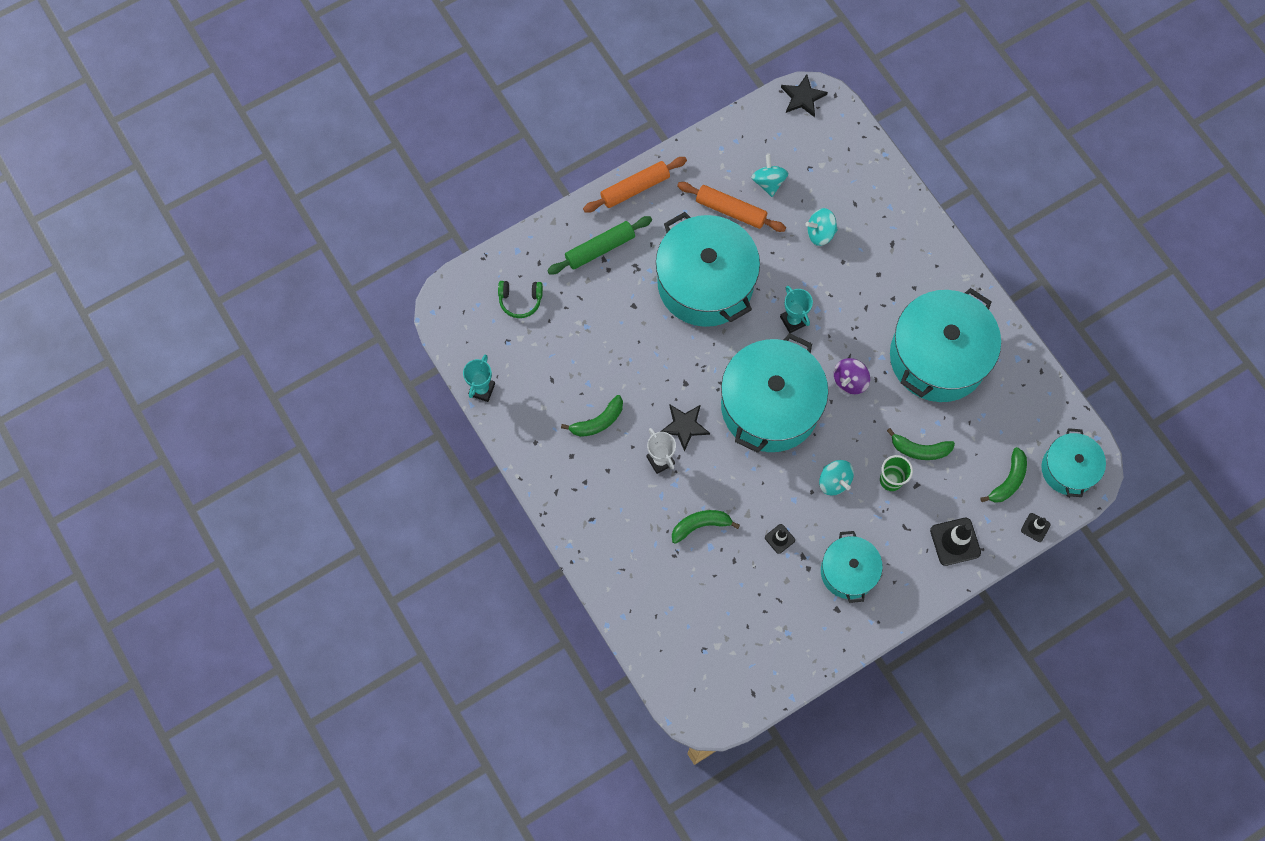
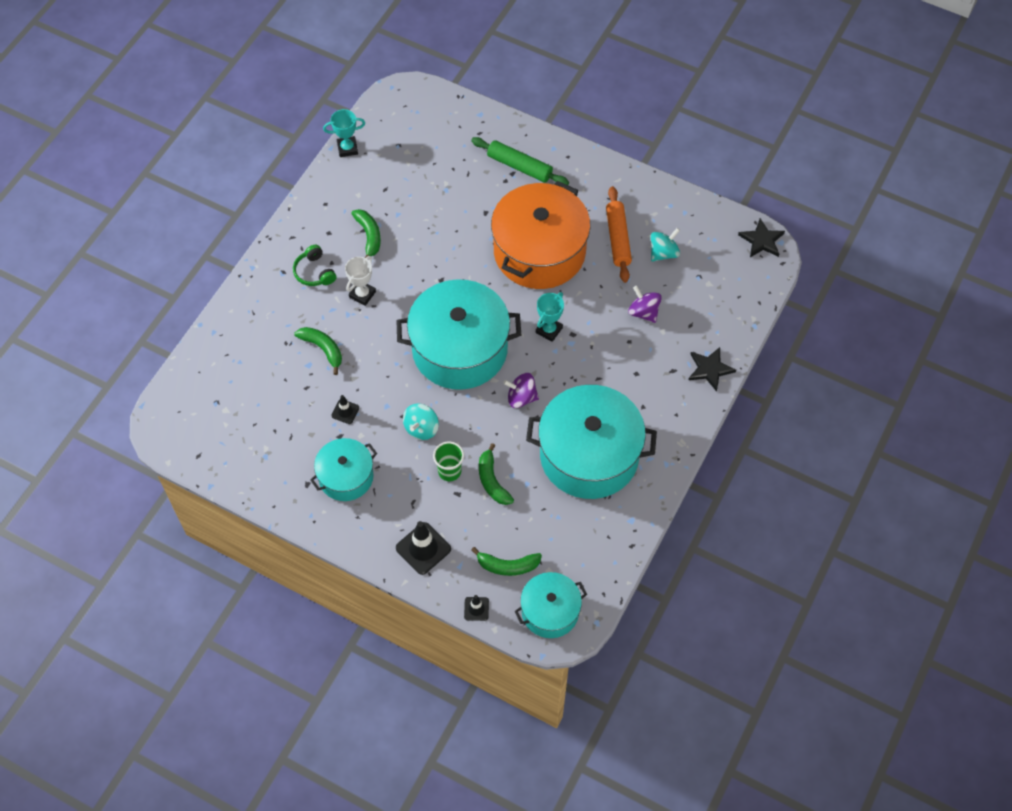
camera: 60 degrees right, 10 degrees down
(520, 300) = (439, 136): green headphones -> green headphones (314, 272)
(598, 421) = (369, 236): green banana -> green banana turned 135 degrees counterclockwise
(635, 188) = (589, 164): orange rolling pin -> none
(684, 426) = (403, 297): black star -> black star (710, 369)
(705, 283) = (539, 251): turquoise pot -> orange pot
(820, 233) = (643, 312): turquoise spinning top -> purple spinning top

